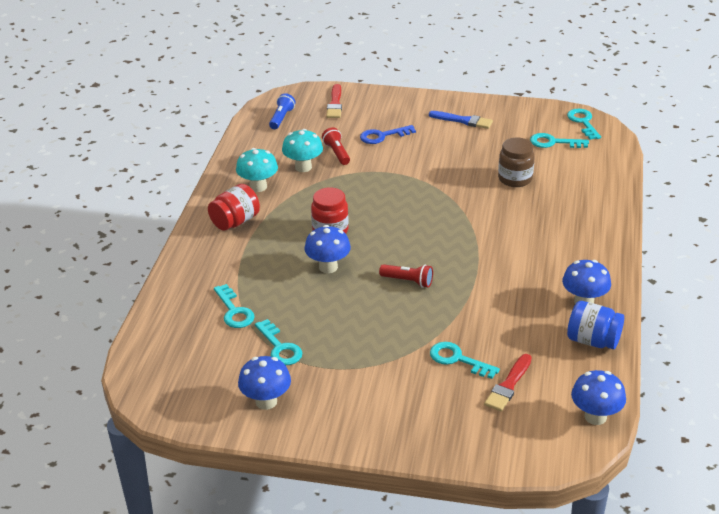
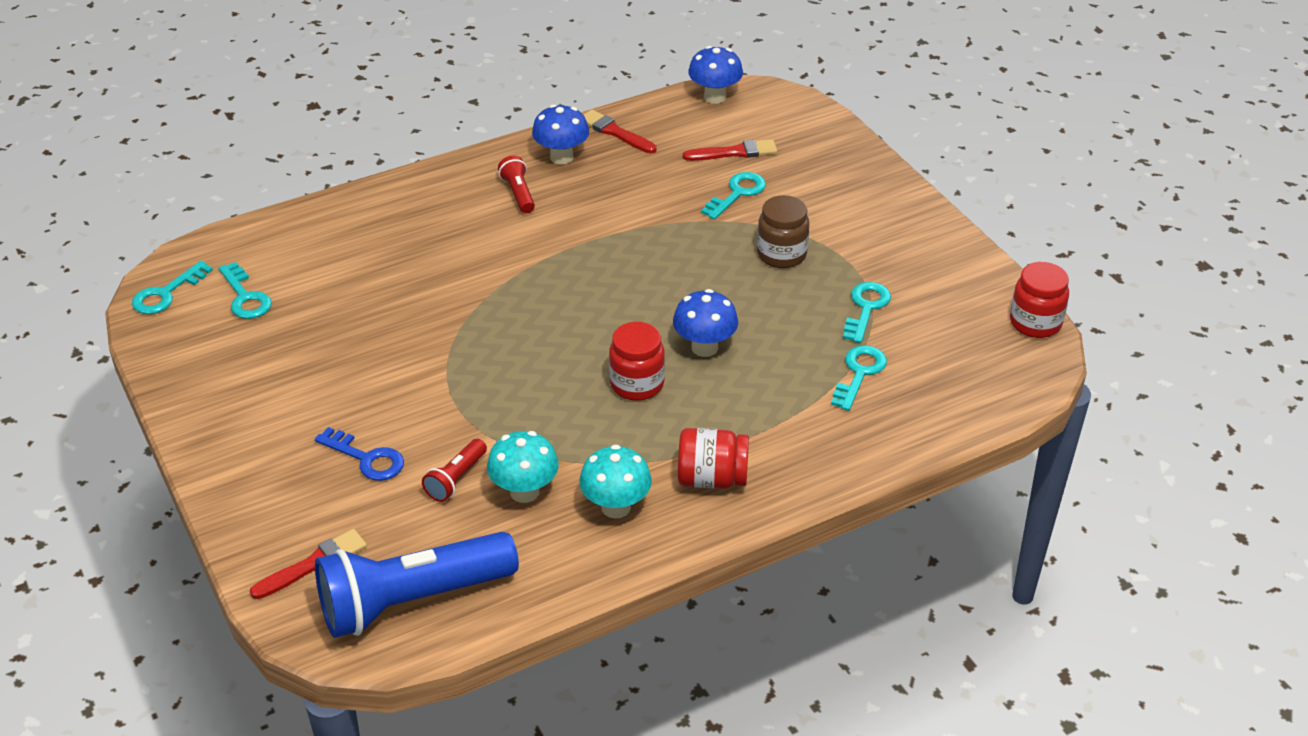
camera: 130 degrees left, 5 degrees up
(173, 413) = (1035, 323): none -> red jar
(266, 401) = (941, 275): blue mushroom -> none
(281, 118) = (412, 601): blue flashlight -> blue flashlight, size x2.29
(408, 281) = (660, 278): red flashlight -> red flashlight (518, 193)
(457, 359) = (737, 193): turquoise key -> turquoise key turned 135 degrees counterclockwise
(463, 121) = (252, 401): blue brush -> none
(515, 179) = (368, 292): brown jar -> brown jar (781, 254)
(593, 340) = (615, 132): blue jar -> red brush

